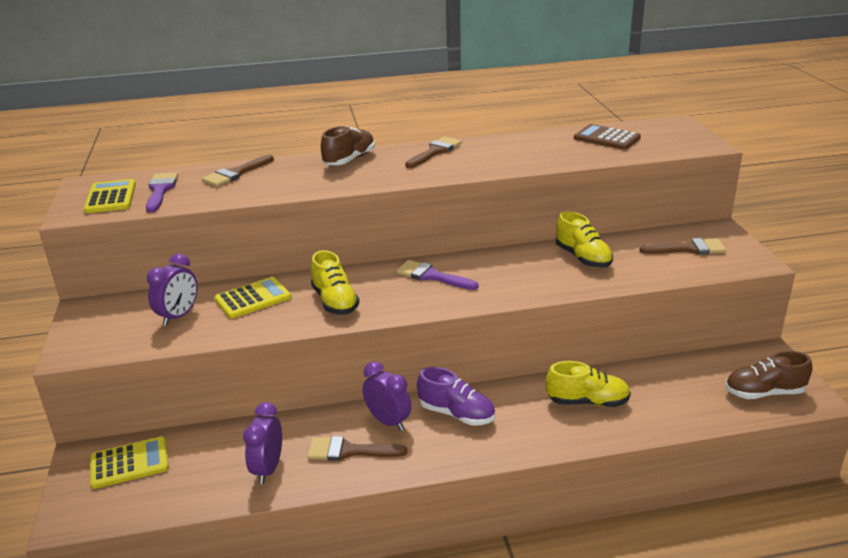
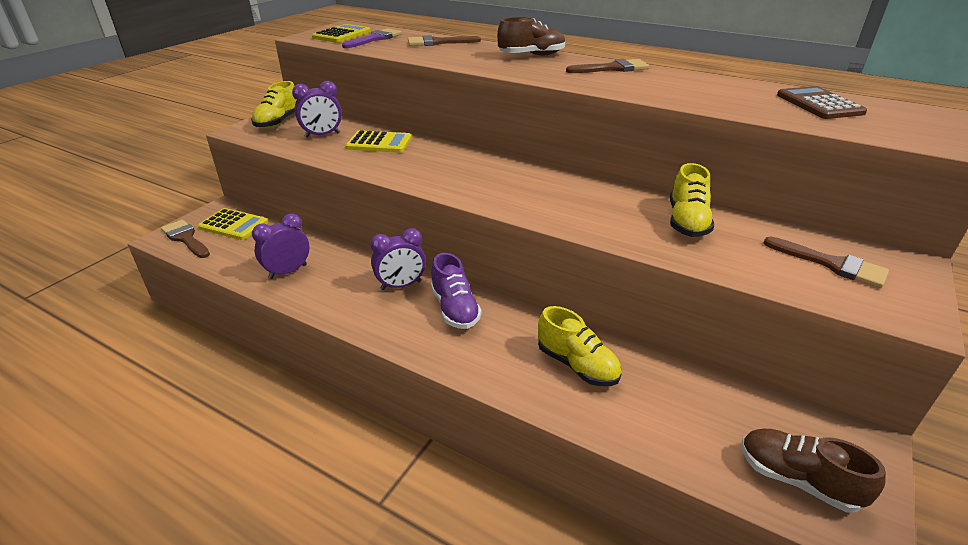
camera: 40 degrees right, 5 degrees up
(335, 302) = (424, 166): yellow shoe -> yellow shoe (278, 122)
(349, 451) = (347, 290): brown brush -> brown brush (185, 238)
(388, 421) = (401, 285): purple clock -> purple clock turned 75 degrees clockwise
(432, 276) = (523, 179): purple brush -> none

